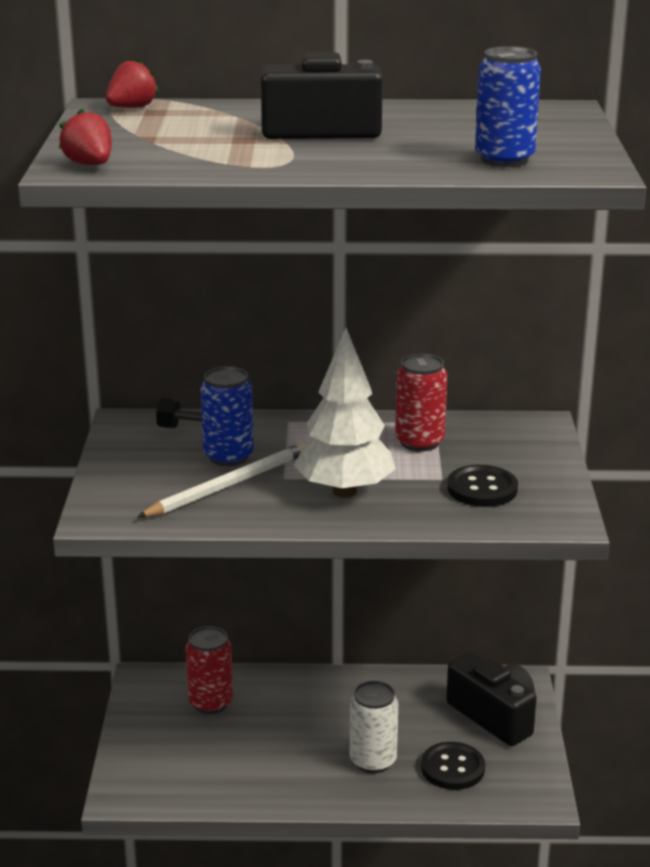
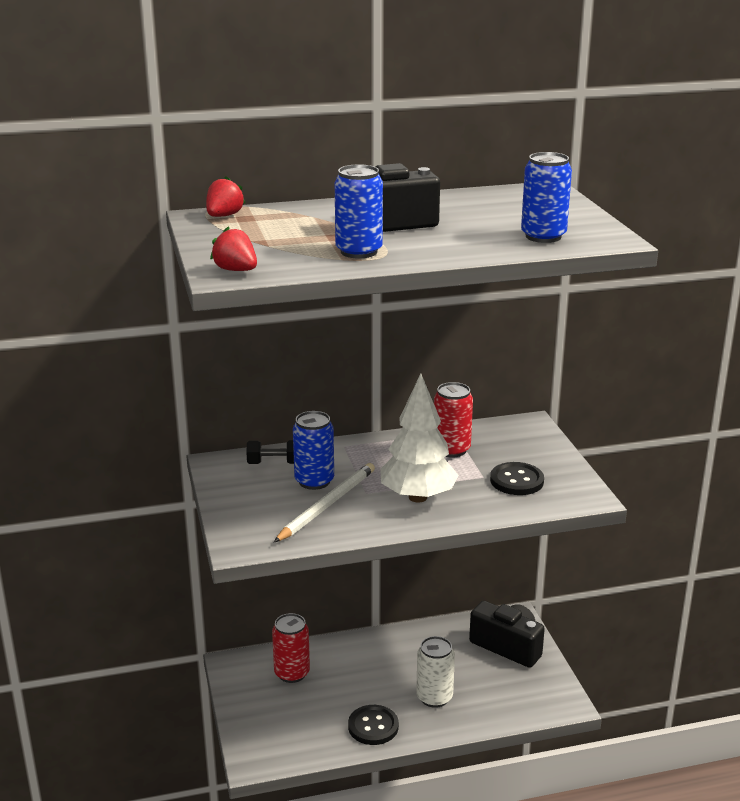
camera: 15 degrees left, 0 degrees up
(254, 157) = (359, 252): none -> blue can
(452, 768) = (494, 692): black button -> black button (373, 726)

